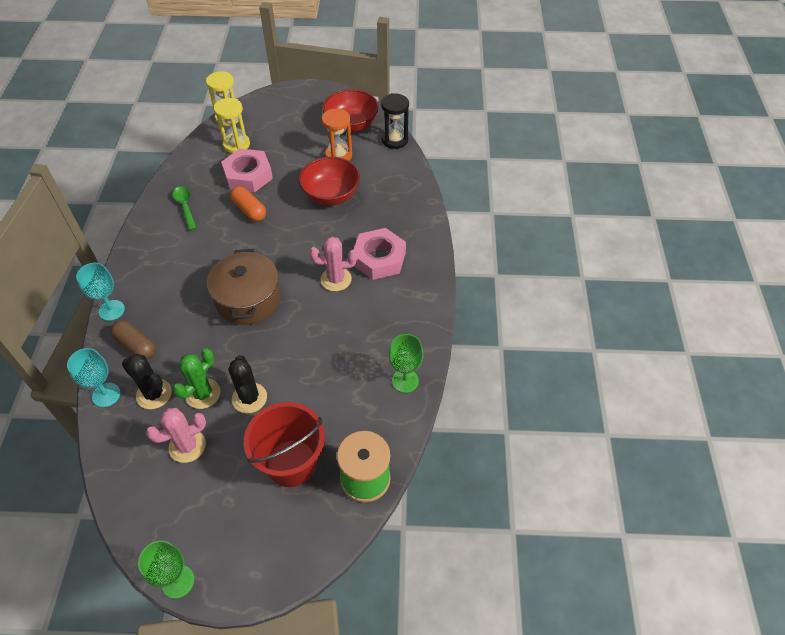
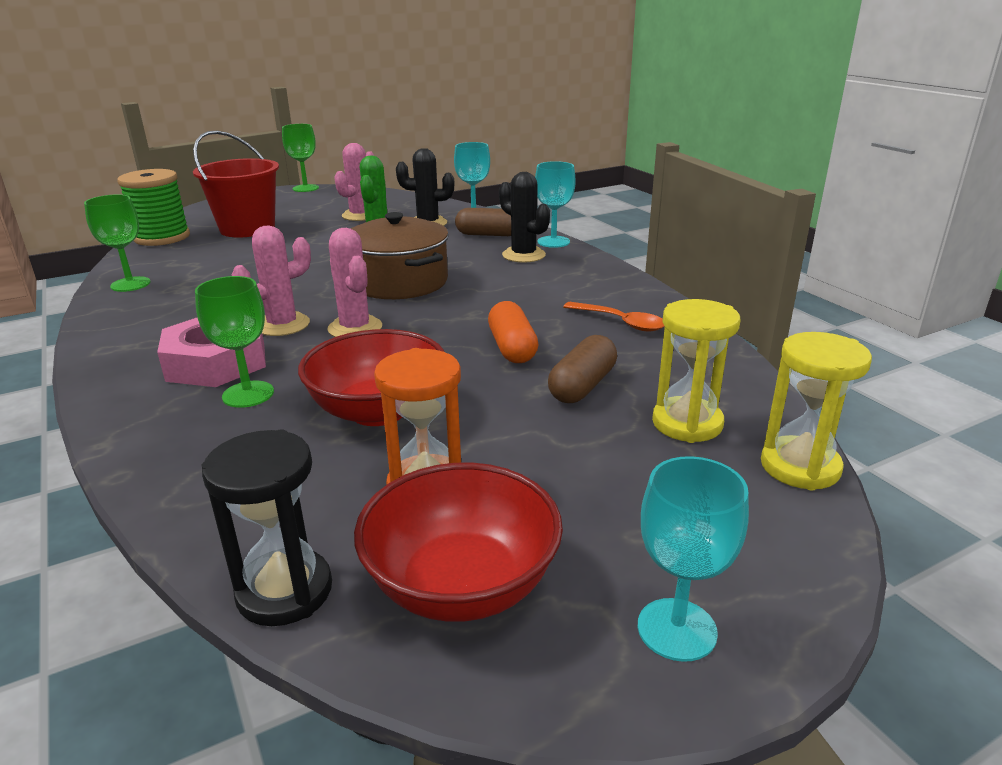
camera: 150 degrees right, 25 degrees down
(185, 207) = (620, 322): green spoon -> orange spoon
(248, 175) = (582, 386): pink nut -> brown capsule
(249, 210) = (512, 348): orange capsule -> orange capsule turned 60 degrees clockwise
(249, 398) = (324, 240): black cactus -> black cactus (523, 255)
(303, 259) = (355, 328): none -> pink cactus
(314, 97) = (677, 629): none -> turquoise goblet
(374, 227) = (248, 394): none -> green goblet

